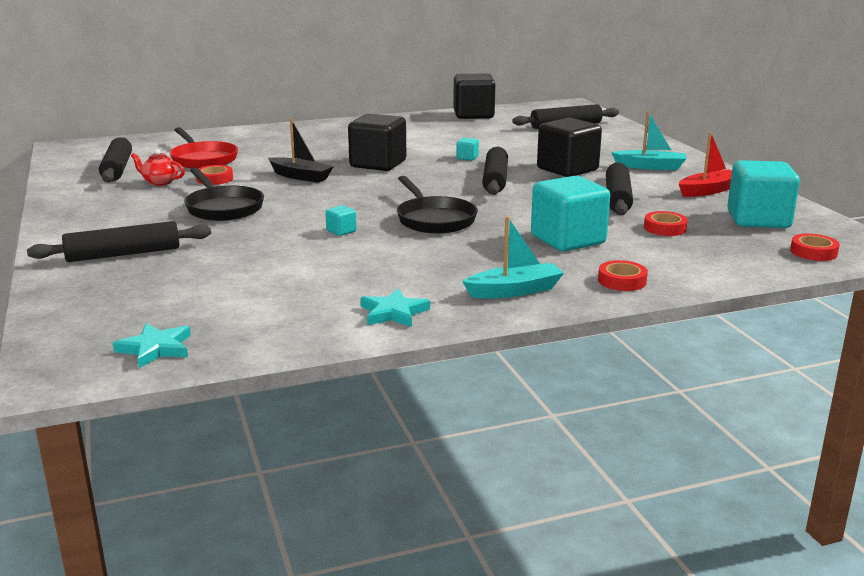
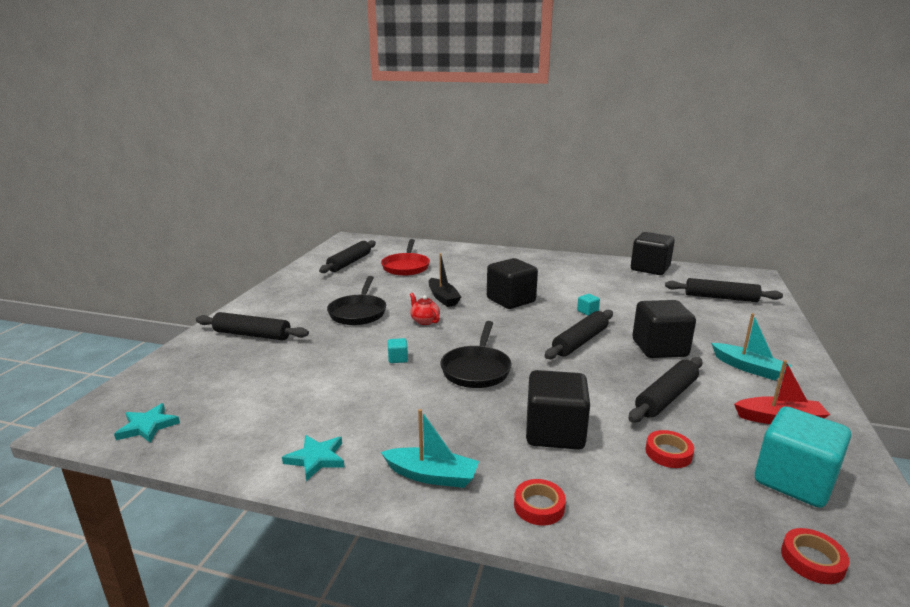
camera: 35 degrees right, 0 degrees up
(160, 182) = (356, 280): red teapot -> red teapot (424, 321)
(214, 179) = (389, 285): red tape -> none
(568, 240) = (554, 432): turquoise cube -> black cube

